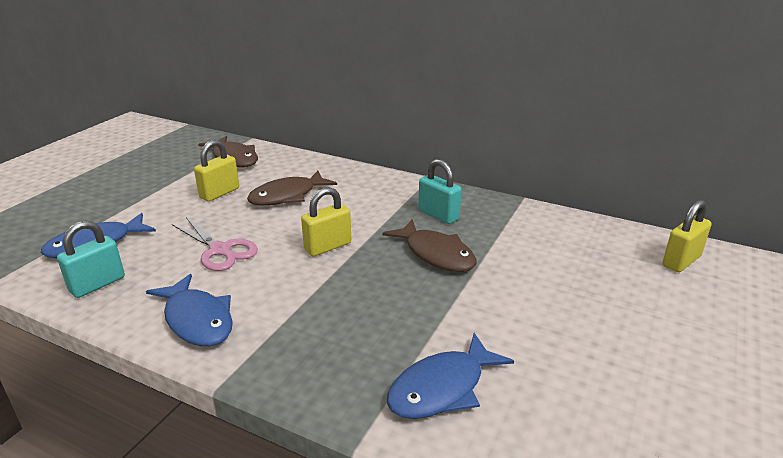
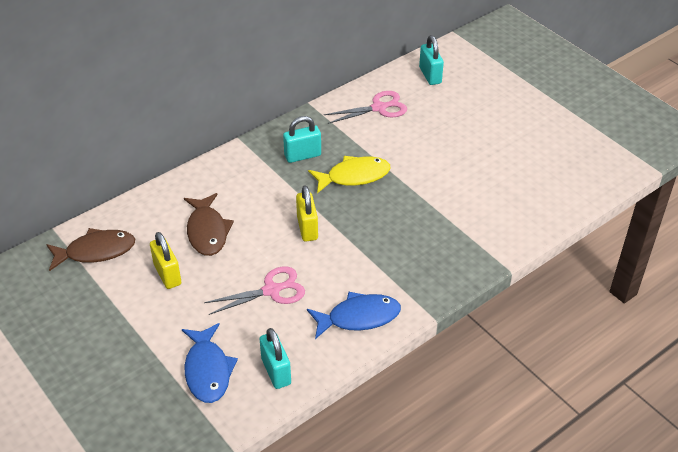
camera: 65 degrees left, 15 degrees up
(436, 254) = (354, 176): brown fish -> yellow fish
(442, 388) = (483, 222): blue fish -> none
(570, 240) = (378, 108): none -> pink scissors
(681, 261) = (430, 75): yellow padlock -> turquoise padlock

